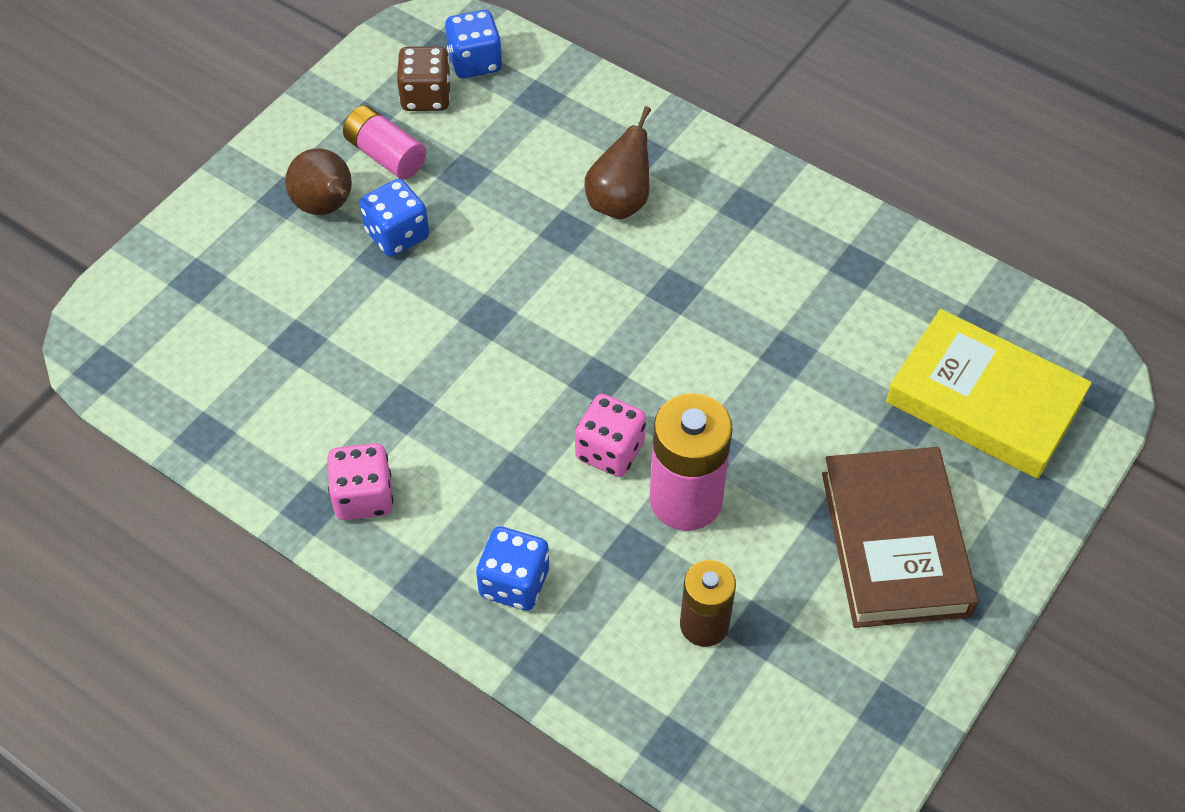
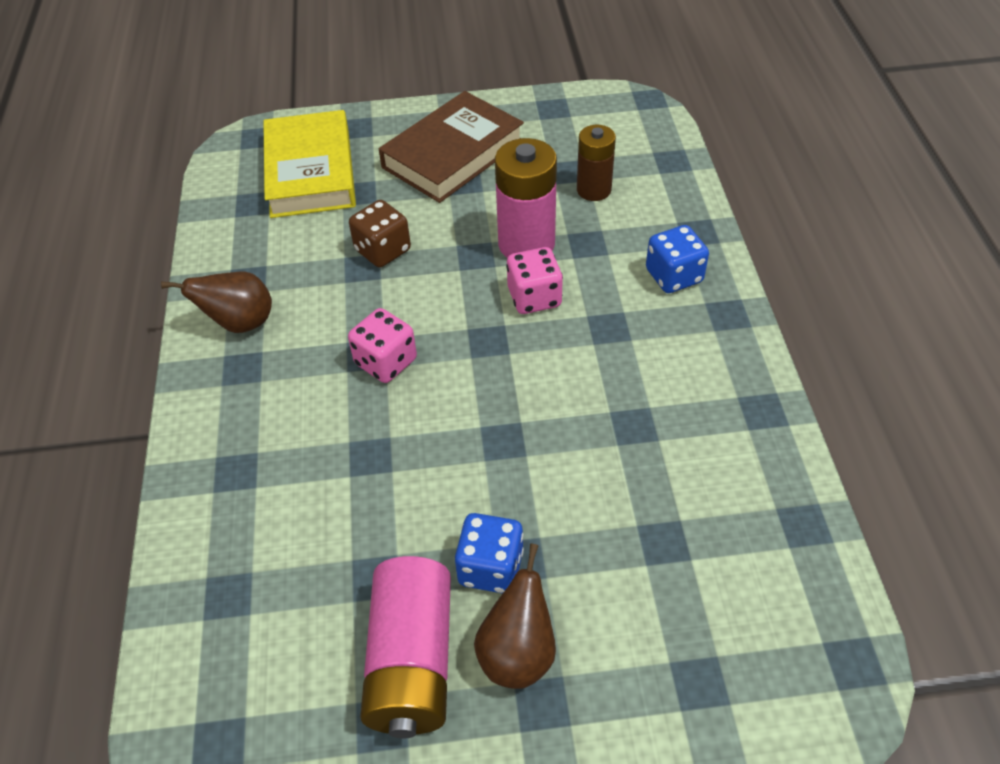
camera: 130 degrees left, 5 degrees down
(363, 496) = (720, 389): pink dice -> pink dice (386, 362)
(385, 155) = (411, 661): pink battery -> pink battery, size x1.55
(426, 96) = (304, 695): brown dice -> brown dice (383, 250)
(475, 62) = (219, 693): blue dice -> none
(619, 202) = (307, 444): brown pear -> brown pear (240, 323)

